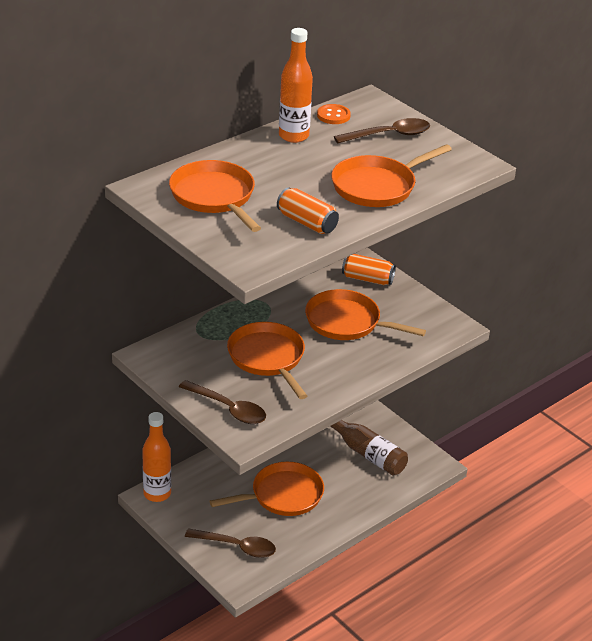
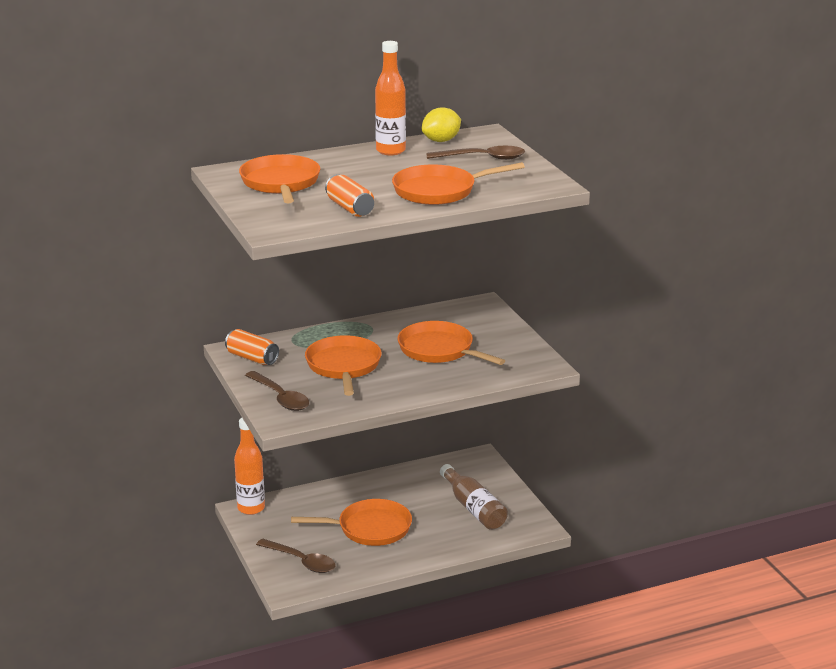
camera: 20 degrees right, 10 degrees down
(333, 115) = (441, 141): orange button -> yellow lemon
(367, 279) = (482, 321): orange can -> orange can (252, 358)

